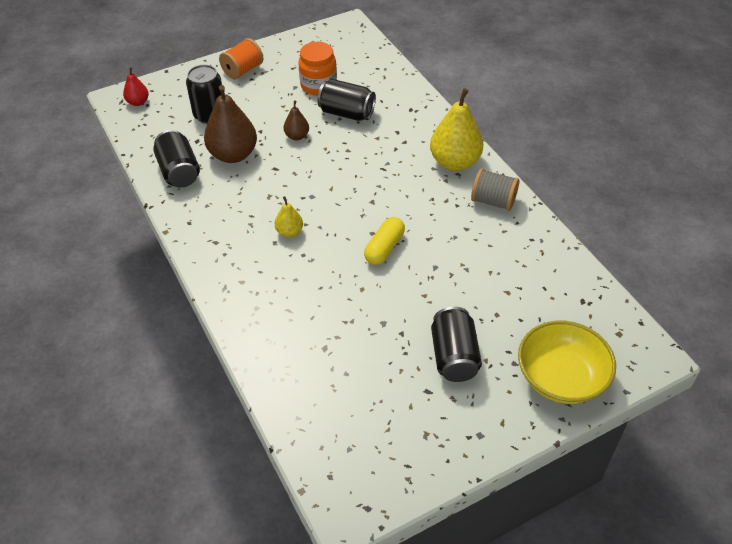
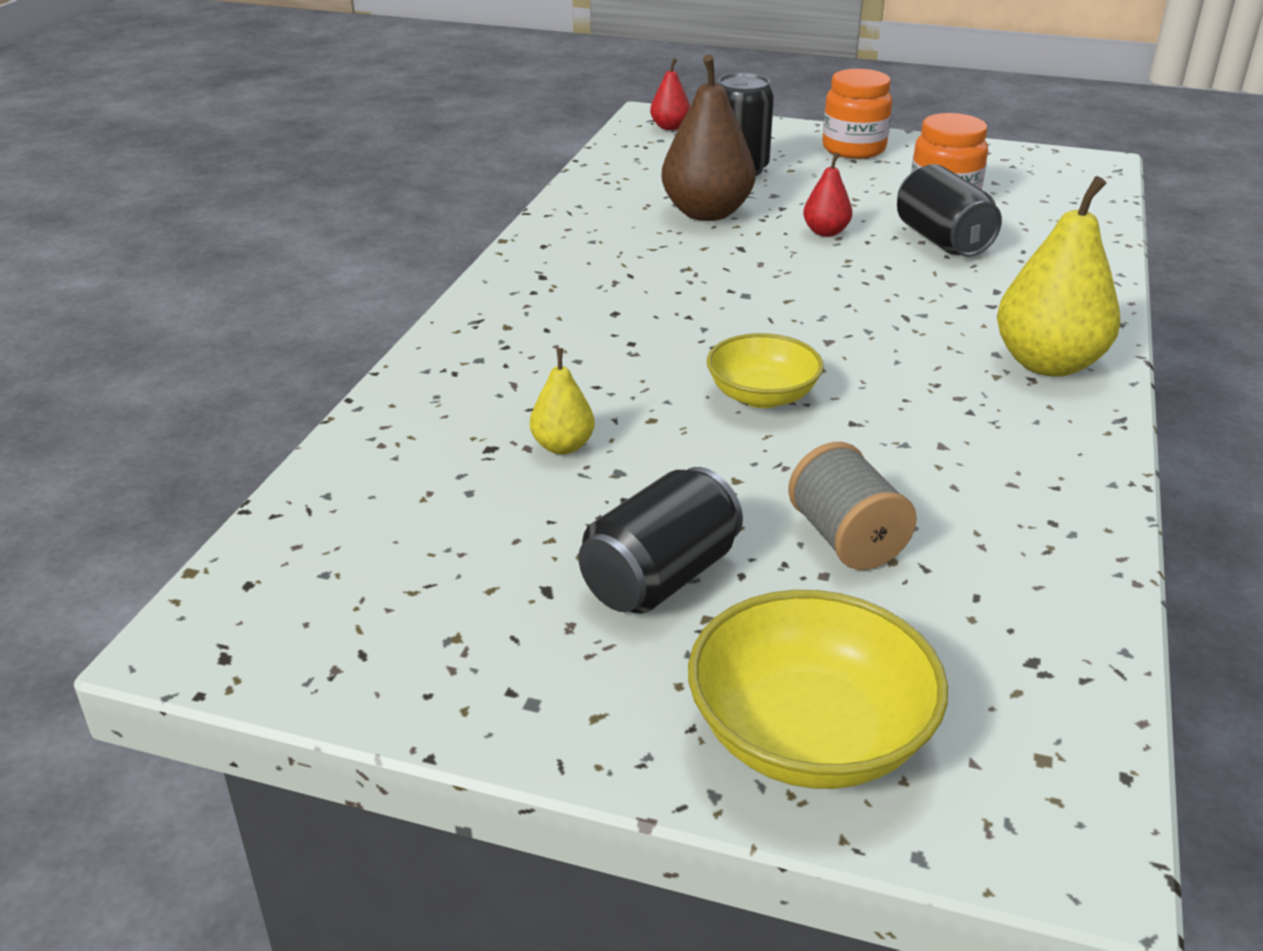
camera: 45 degrees right, 15 degrees down
(179, 172) = (612, 199): black can -> none
(243, 70) = (853, 149): orange spool -> orange jar
(289, 232) = (652, 313): yellow pear -> yellow pear (563, 446)
(297, 136) = (825, 232): brown pear -> red pear
(384, 248) = (762, 396): yellow capsule -> yellow bowl
(493, 201) = (1049, 439): grey spool -> grey spool (846, 539)

